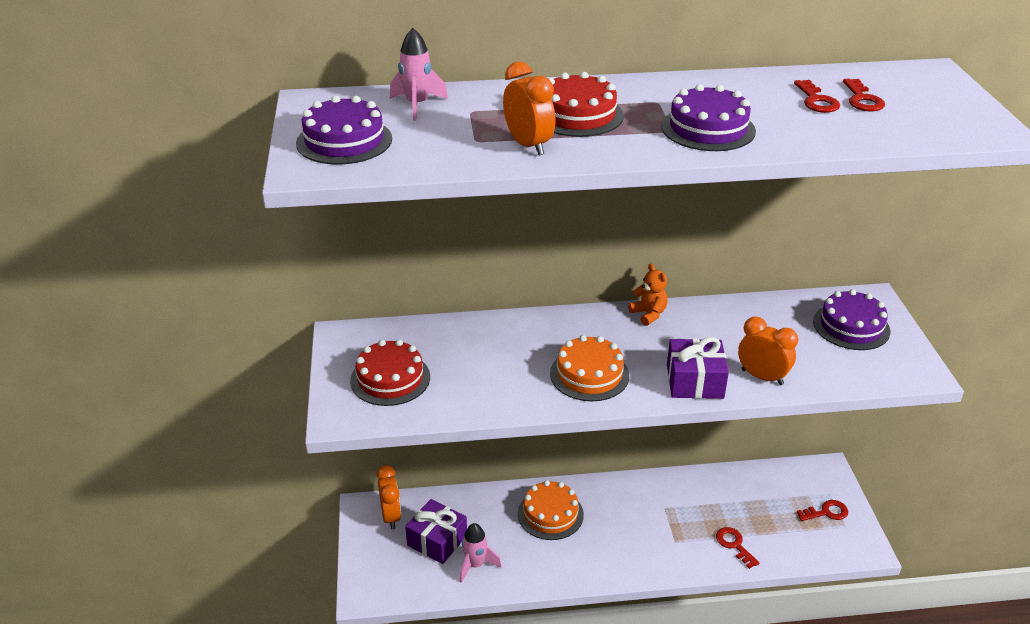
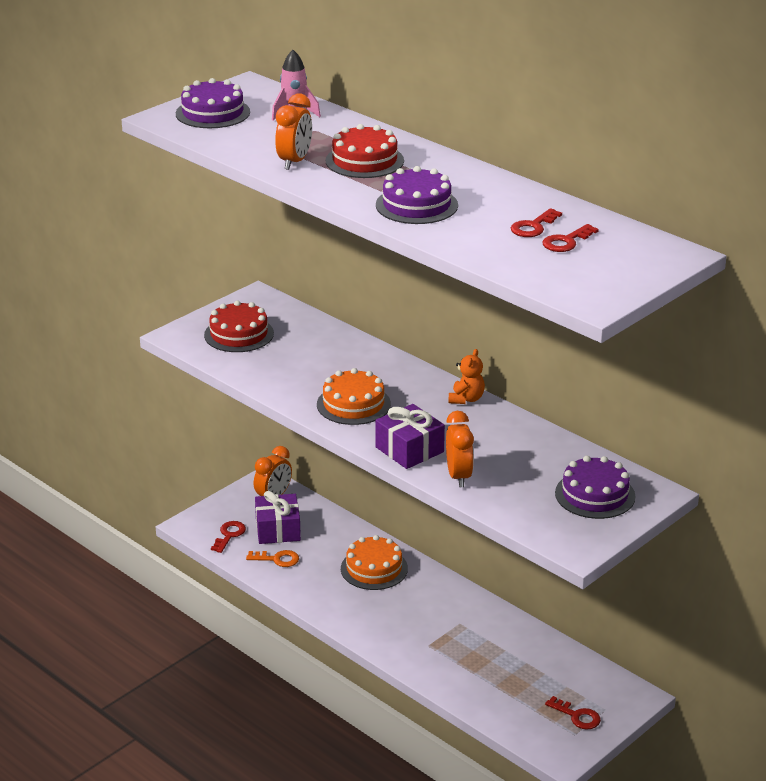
camera: 50 degrees right, 5 degrees down
(475, 565) = (277, 559): pink rocket -> orange key
(734, 545) = (466, 678): red key -> red key (229, 535)

